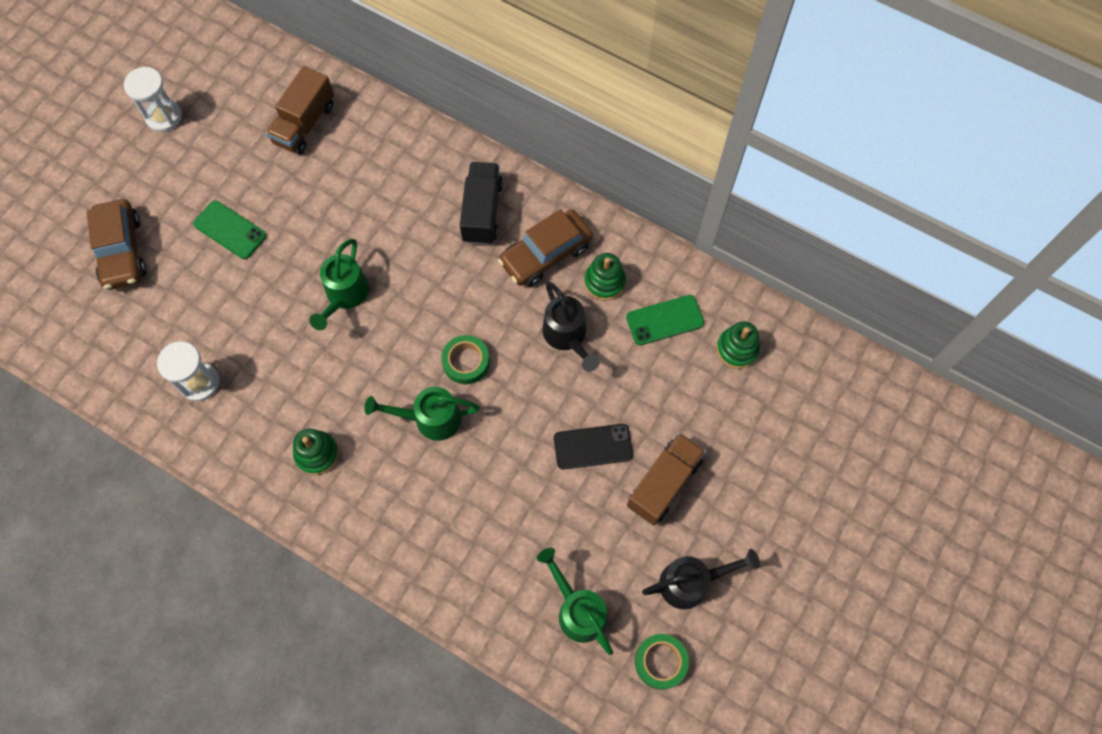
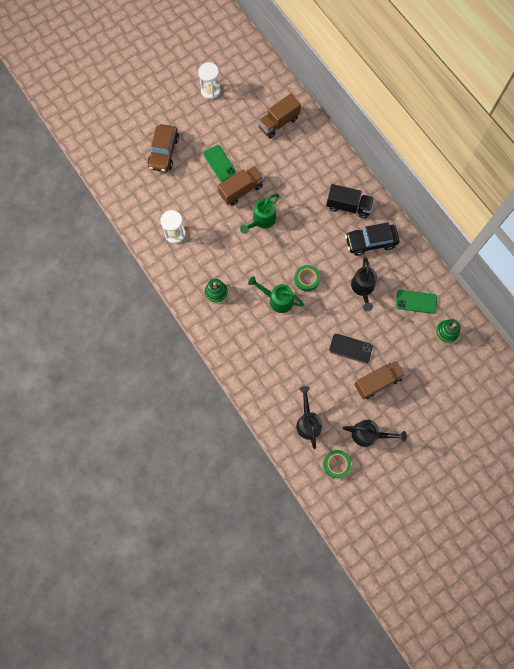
camera: 25 degrees right, 5 degrees up
(287, 260) = (241, 190): none -> brown truck
(482, 212) = (348, 206): black truck -> black truck turned 75 degrees clockwise
(546, 254) = (371, 242): brown car -> black car
(578, 610) = (308, 422): green watering can -> black watering can
(604, 282) = (394, 269): green stacking toy -> none

